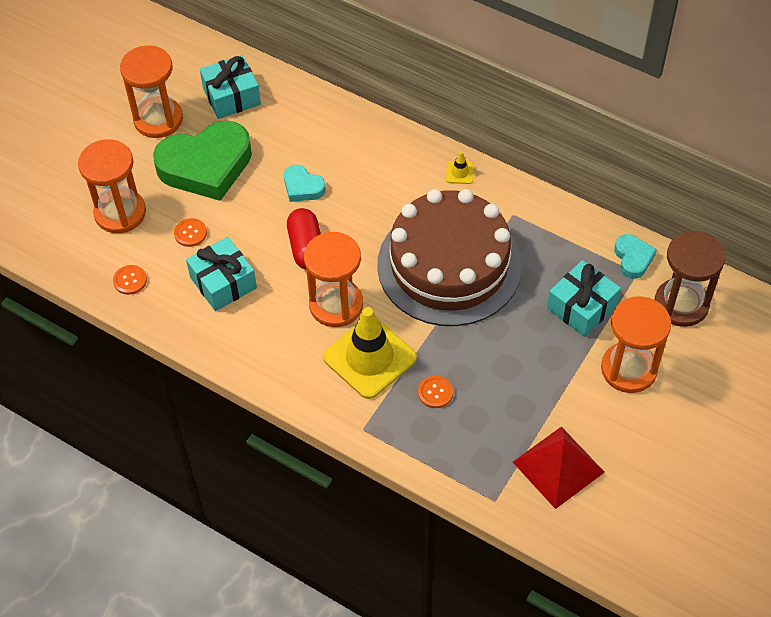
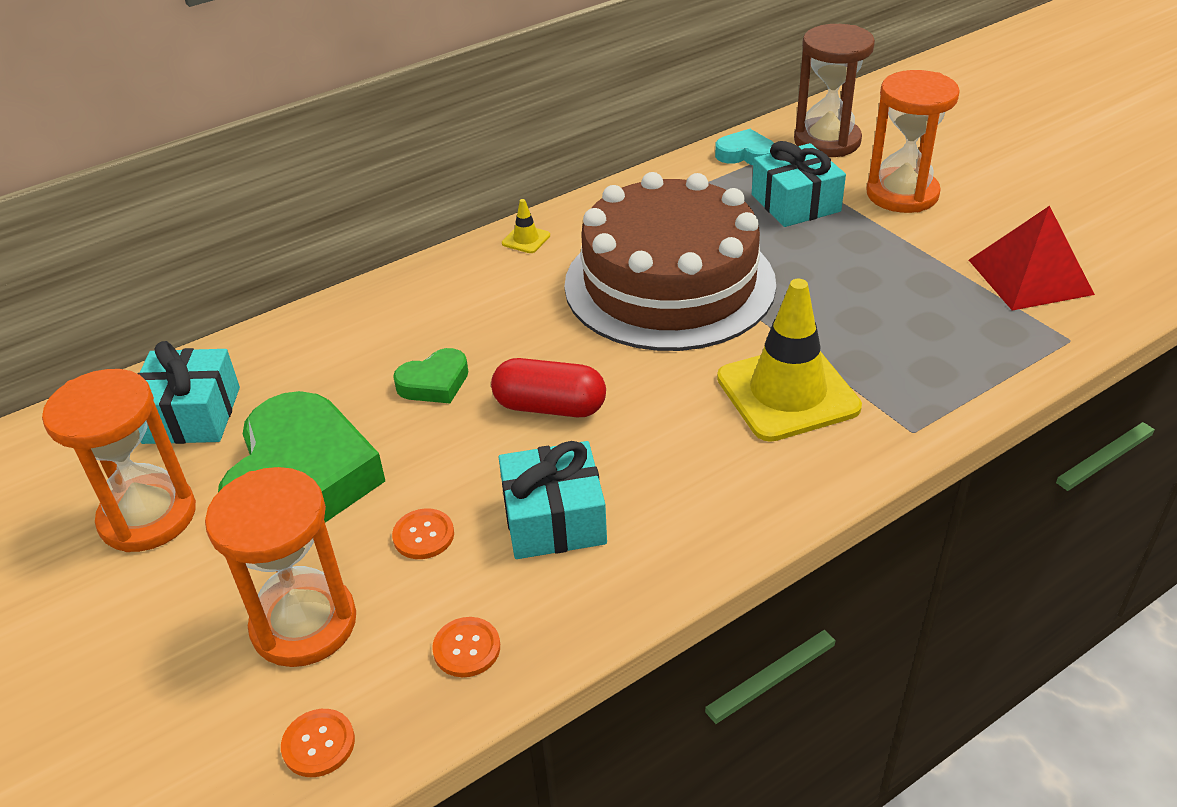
camera: 65 degrees left, 15 degrees down
(303, 187) = (434, 383): turquoise heart -> green heart
(336, 305) = (674, 403): orange hourglass -> none
(435, 392) = (875, 347): orange button -> orange button (318, 744)

